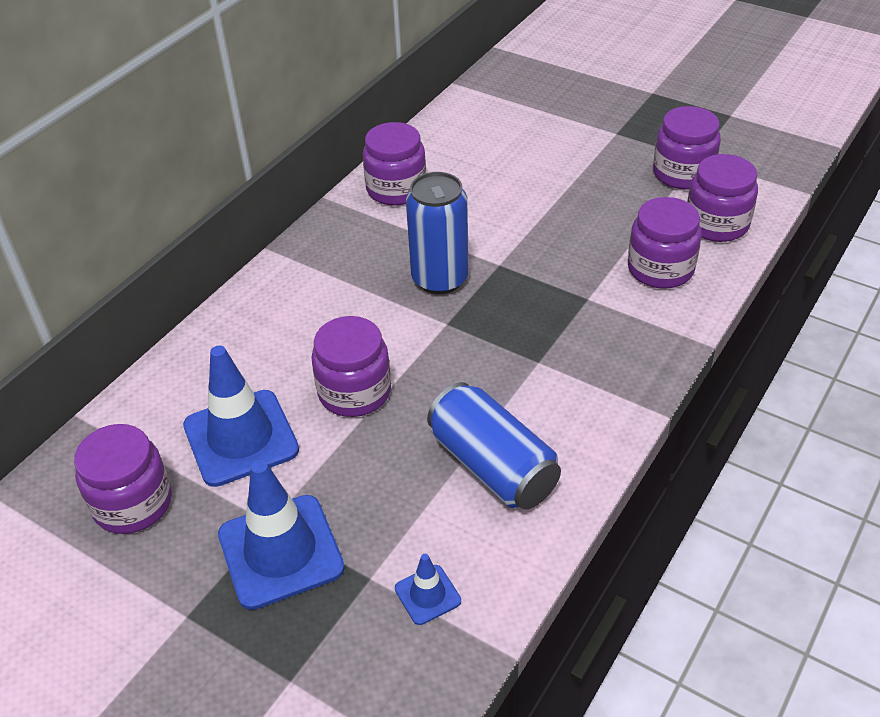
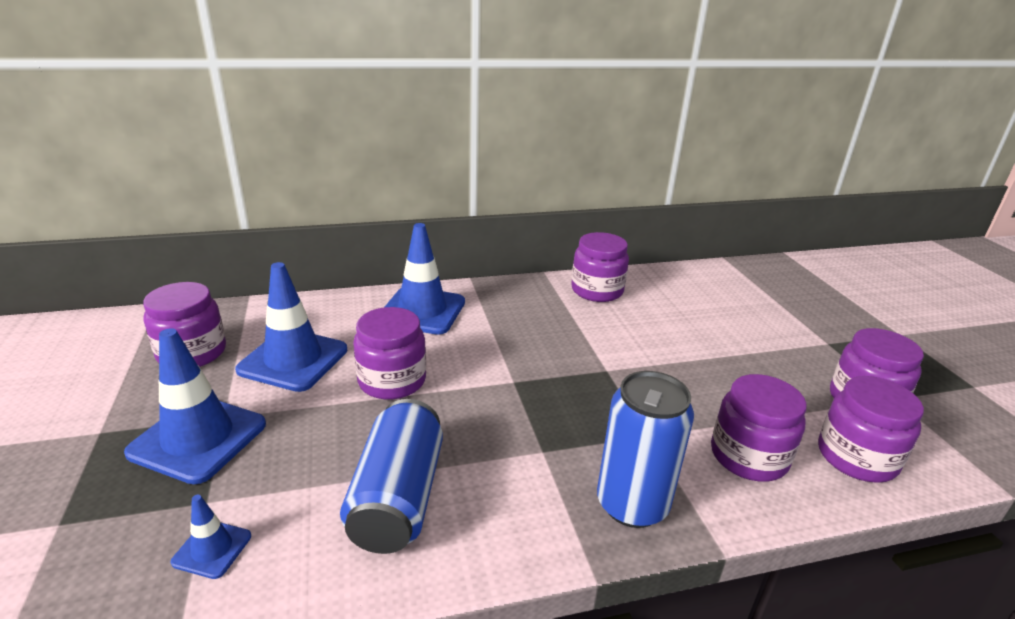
camera: 40 degrees right, 15 degrees down
(277, 312) = (422, 311): none -> blue traffic cone
(440, 279) = (550, 353): blue can -> blue can (632, 504)

